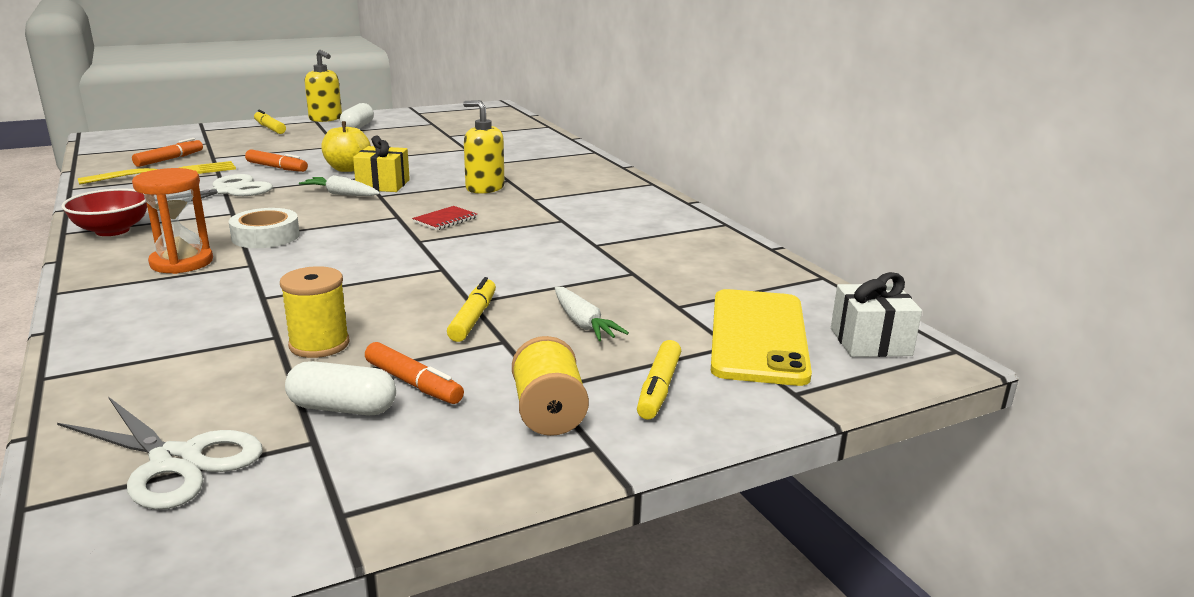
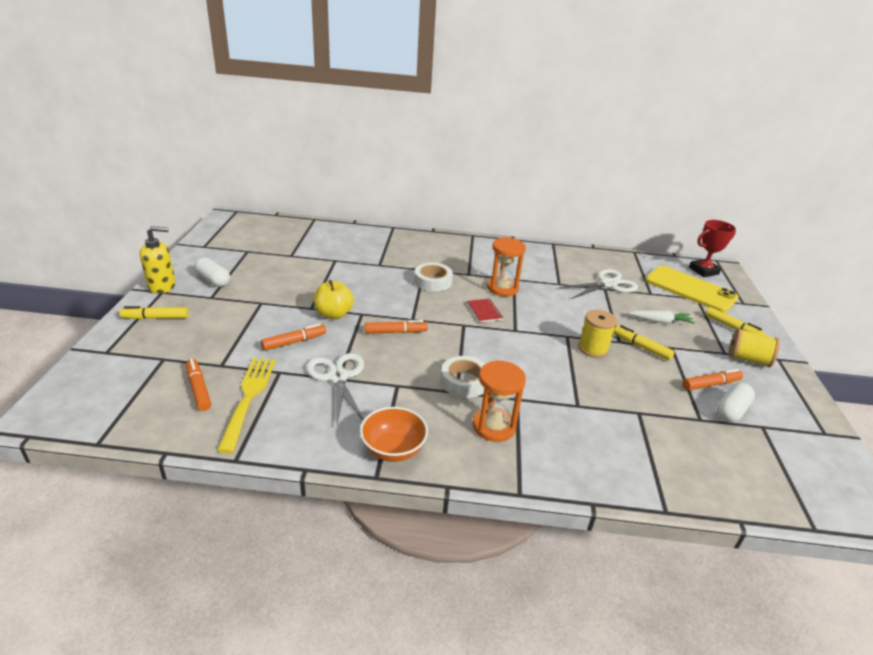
camera: 60 degrees left, 10 degrees up
(112, 231) = (393, 449): red bowl -> orange bowl
(176, 461) = (775, 472): white scissors -> white scissors (608, 284)
(319, 344) = (656, 401): yellow spool -> yellow spool (593, 349)
(341, 194) = (395, 332): white carrot -> orange marker
(383, 185) = (389, 311): yellow gift -> none
(484, 188) = (433, 281): yellow soap dispenser -> white tape
(524, 219) = (502, 288): none -> orange hourglass
(870, 342) = (703, 271): white gift -> red trophy

